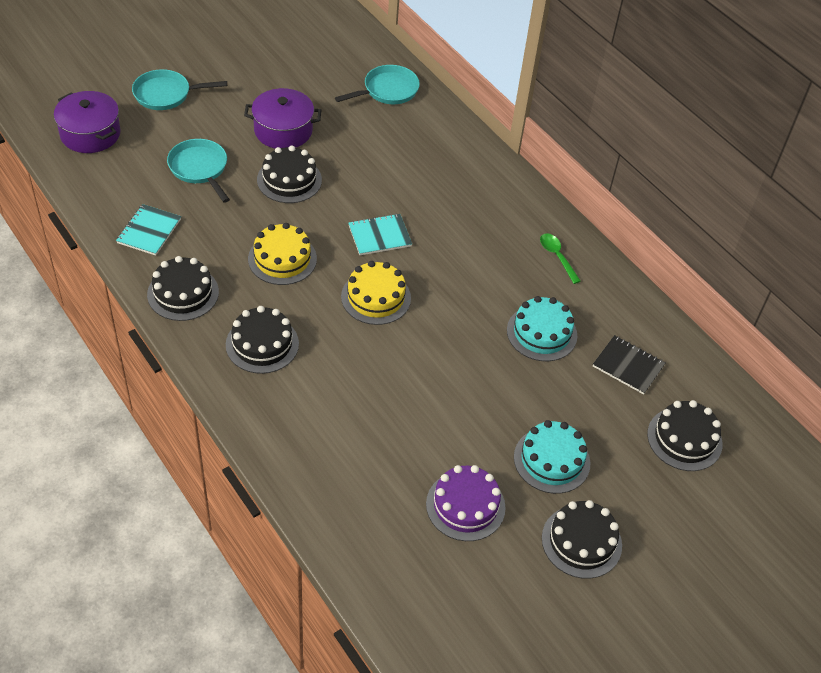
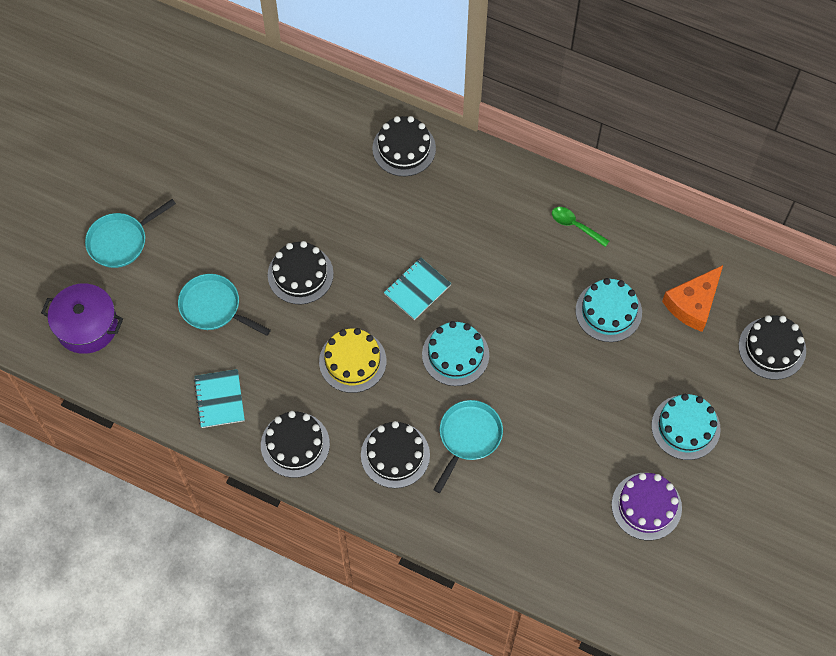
camera: 25 degrees left, 15 degrees up
(283, 130) = (256, 222): purple pot -> none
(376, 297) = (455, 354): yellow cake -> turquoise cake
(387, 90) = (317, 122): turquoise pan -> turquoise pan (468, 437)
(581, 541) = (747, 485): black cake -> black cake (404, 148)
(628, 366) = (693, 304): black notebook -> orange cheese

